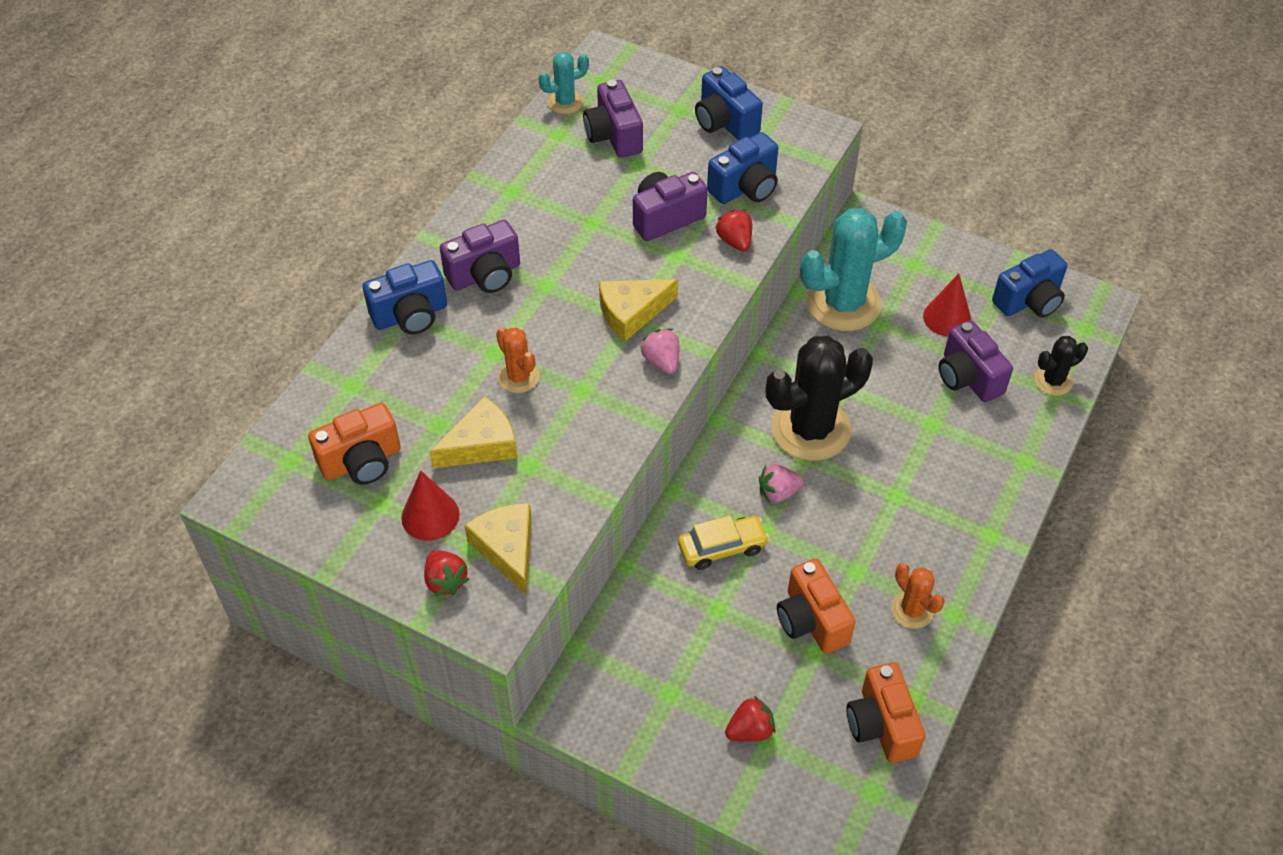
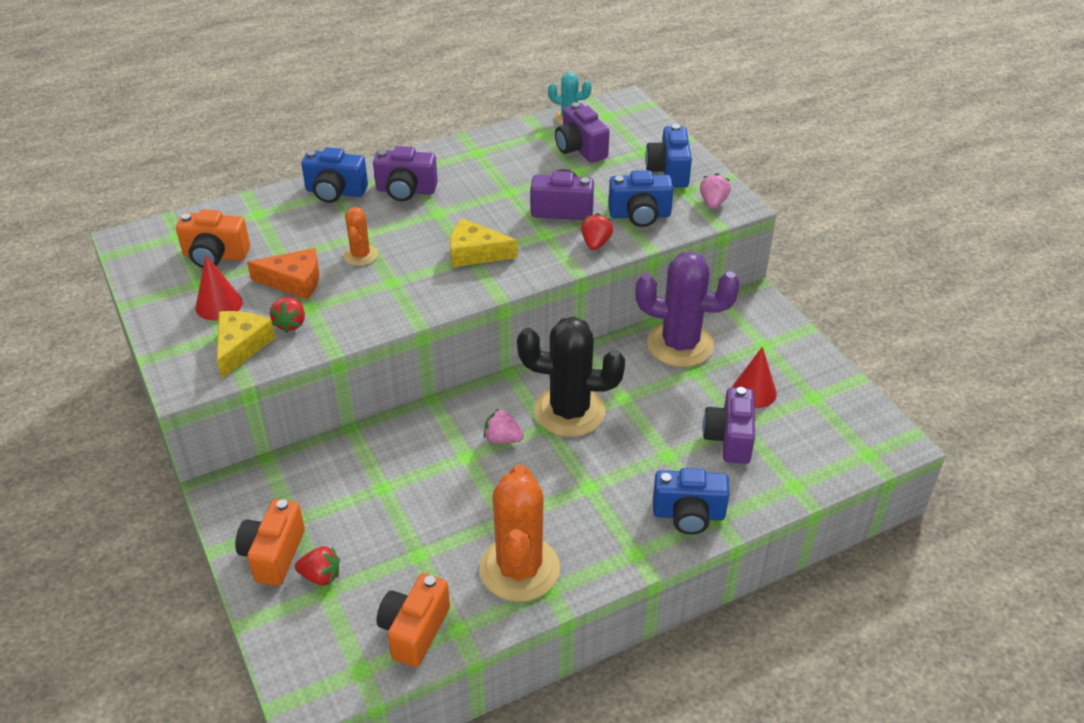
camera: 35 degrees right, 10 degrees down
(445, 581) = (185, 345): red strawberry -> red strawberry (291, 324)
(481, 444) = (294, 281): yellow cheese -> orange cheese
(614, 136) = (580, 149): purple camera -> purple camera turned 45 degrees counterclockwise
(662, 361) = (463, 290): pink strawberry -> pink strawberry (713, 202)
(722, 547) = (426, 452): yellow car -> none
(811, 620) = (438, 532): orange camera -> orange camera (273, 555)
(843, 303) = (680, 345): turquoise cactus -> purple cactus
(912, 610) = (519, 569): orange cactus -> orange cactus, size x2.02
(1029, 301) = (836, 412): blue camera -> blue camera (688, 515)
(1053, 381) = (800, 476): black cactus -> none

